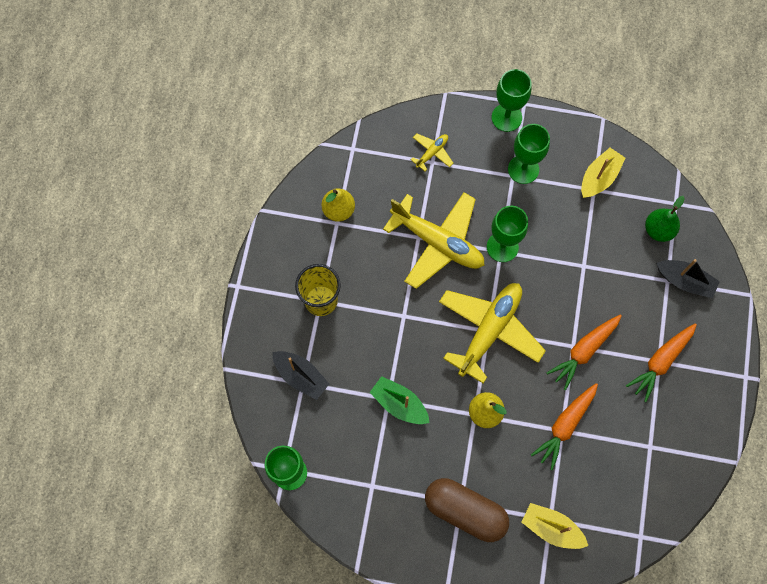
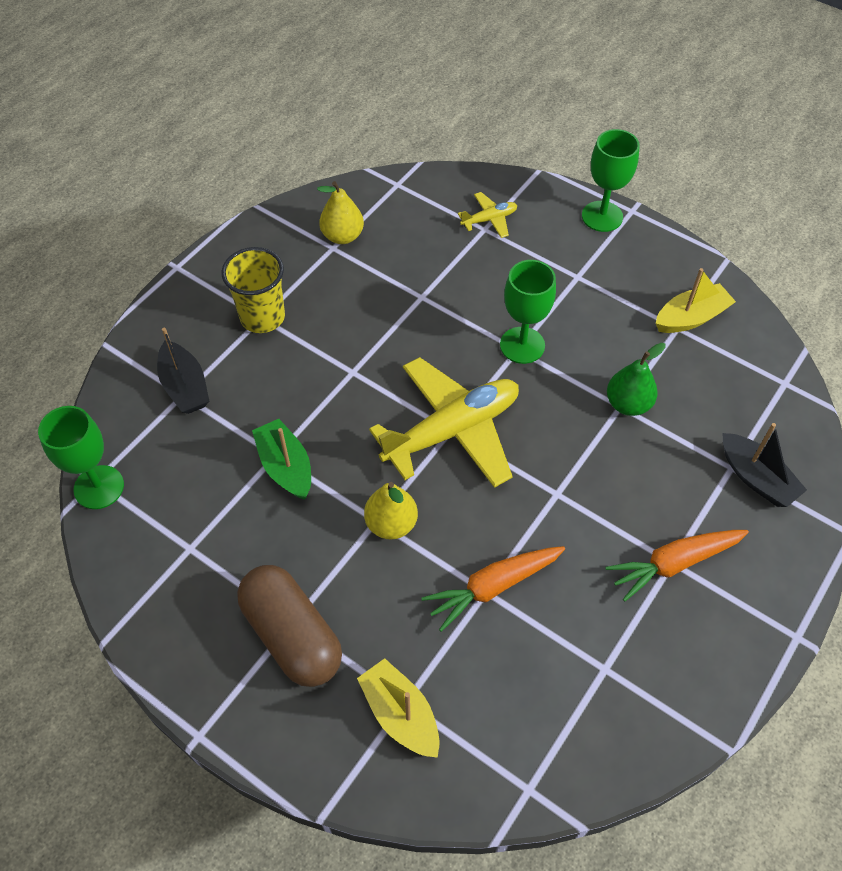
camera: 25 degrees right, 15 degrees down
(437, 242) = (442, 310): yellow plane -> none
(523, 169) = (594, 274): green goblet -> none
(584, 351) = (568, 505): orange carrot -> none
(658, 230) = (746, 404): green pear -> green pear (628, 404)

